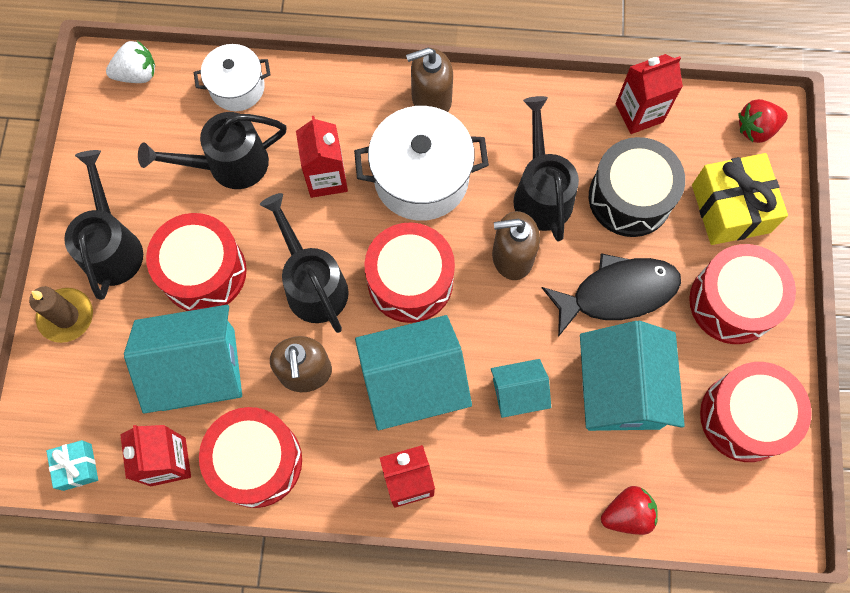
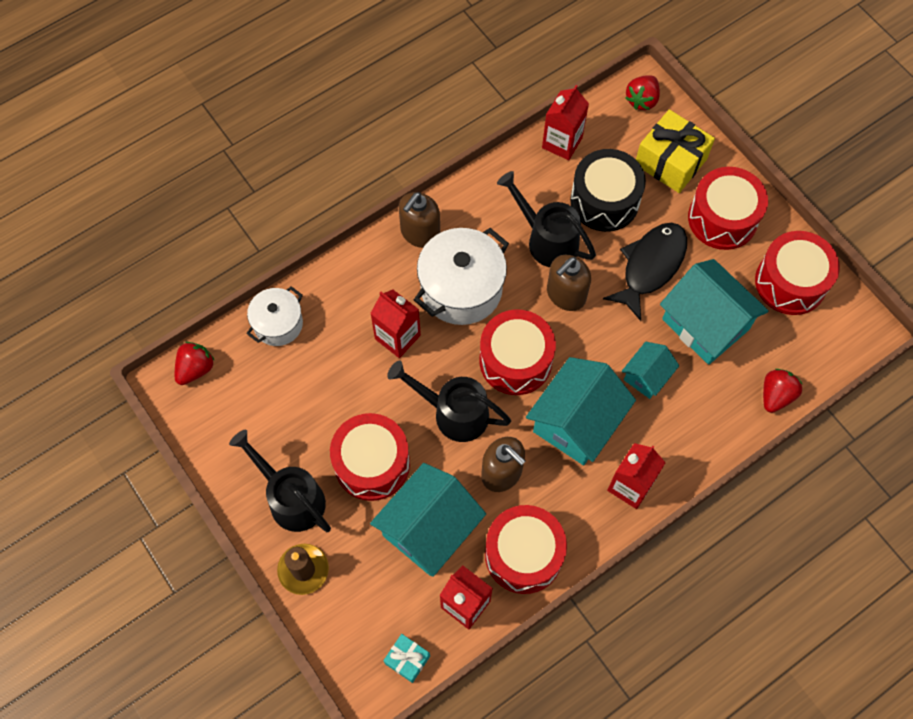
camera: 40 degrees left, 5 degrees down
(137, 74) = (195, 369): white strawberry -> red strawberry
(228, 165) = (321, 380): black watering can -> none

